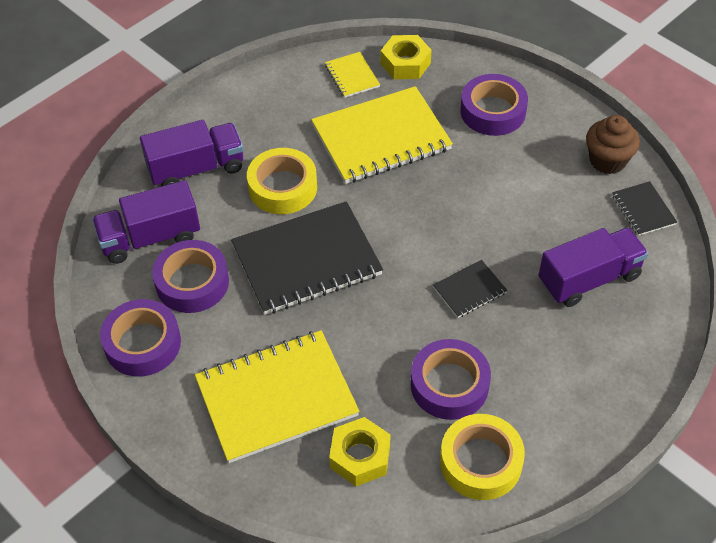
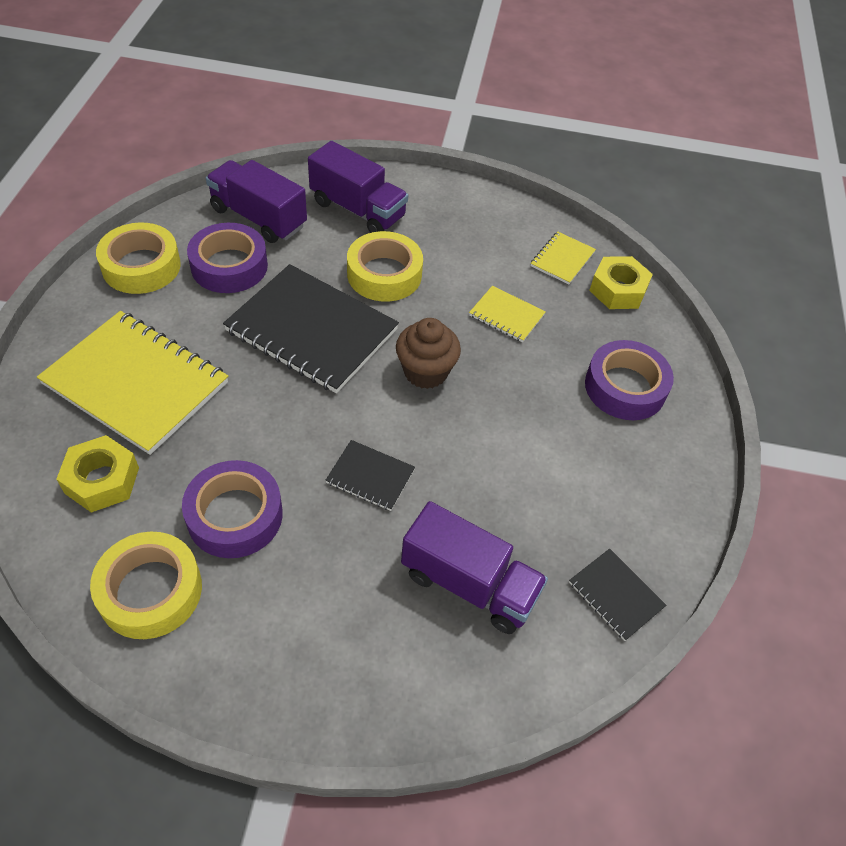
camera: 50 degrees right, 0 degrees up
(142, 343) = (141, 266): purple tape -> yellow tape
(381, 138) = (506, 315): yellow notebook -> yellow notebook, size x0.46
(607, 160) = (656, 524): brown cupcake -> brown cupcake (425, 372)
(643, 210) = (615, 595): black notebook -> black notebook turned 75 degrees counterclockwise

